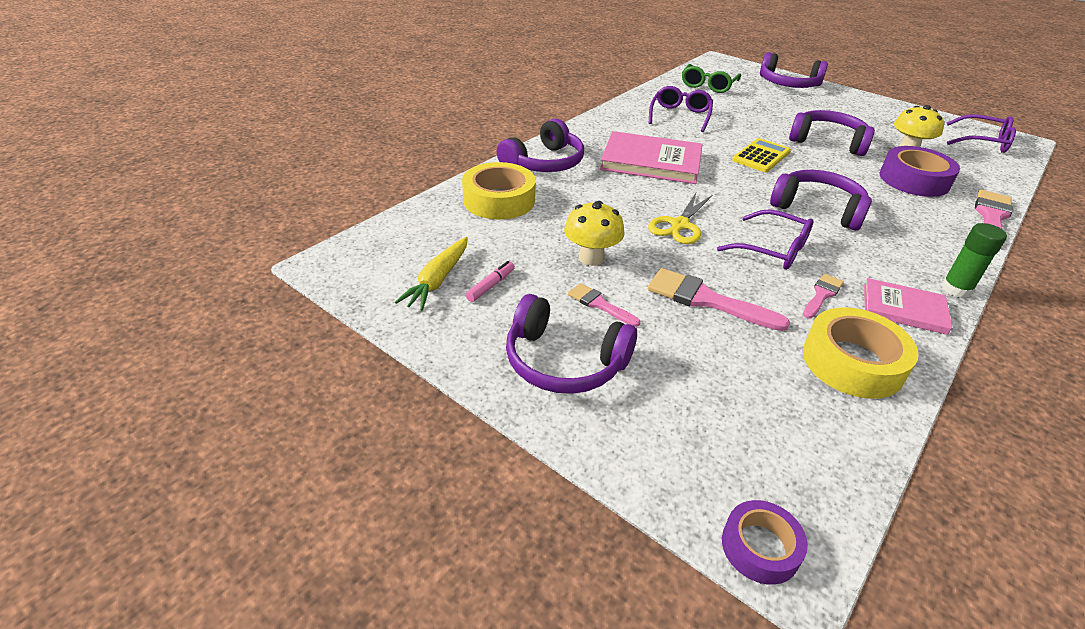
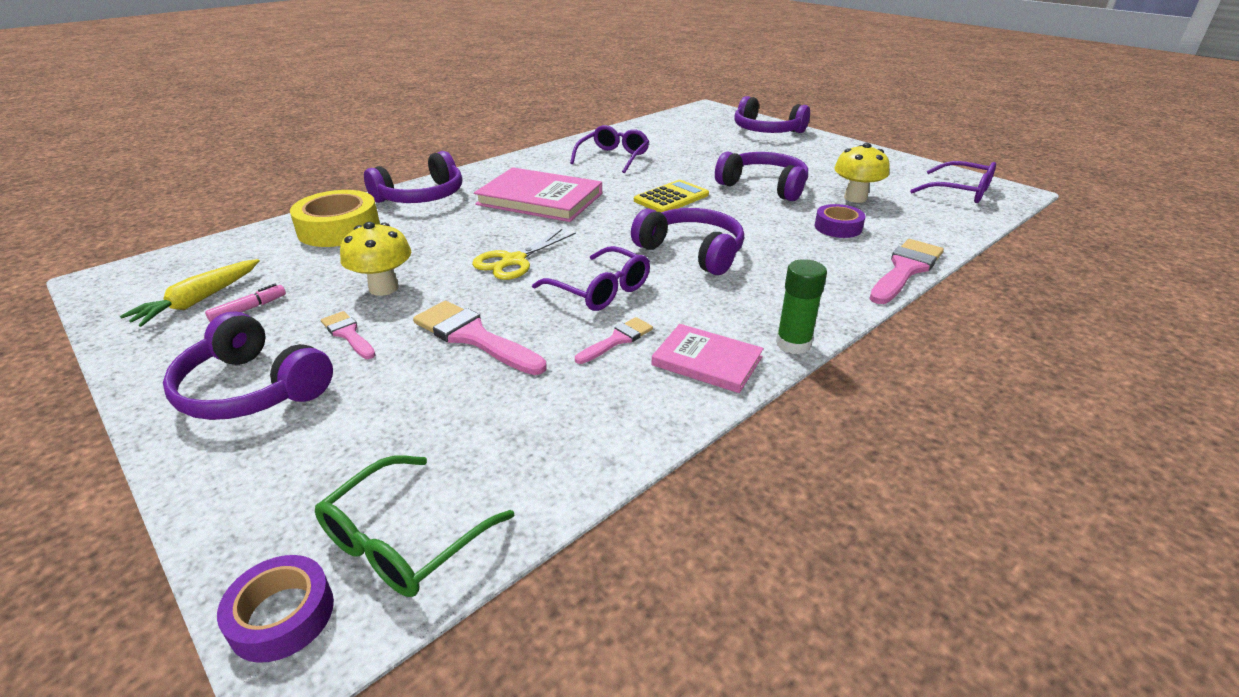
camera: 10 degrees right, 5 degrees down
(708, 85) = (672, 130): green glasses -> green glasses (404, 540)
(852, 362) = (590, 415): yellow tape -> none
(914, 180) = (838, 227): purple tape -> purple tape, size x0.59

